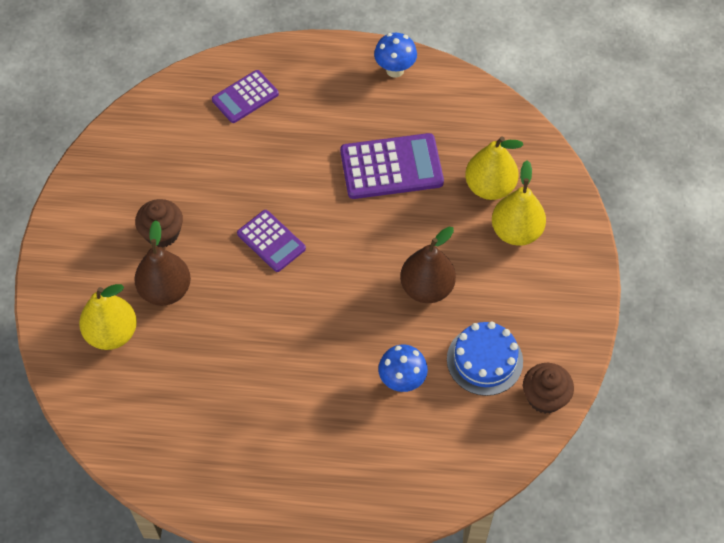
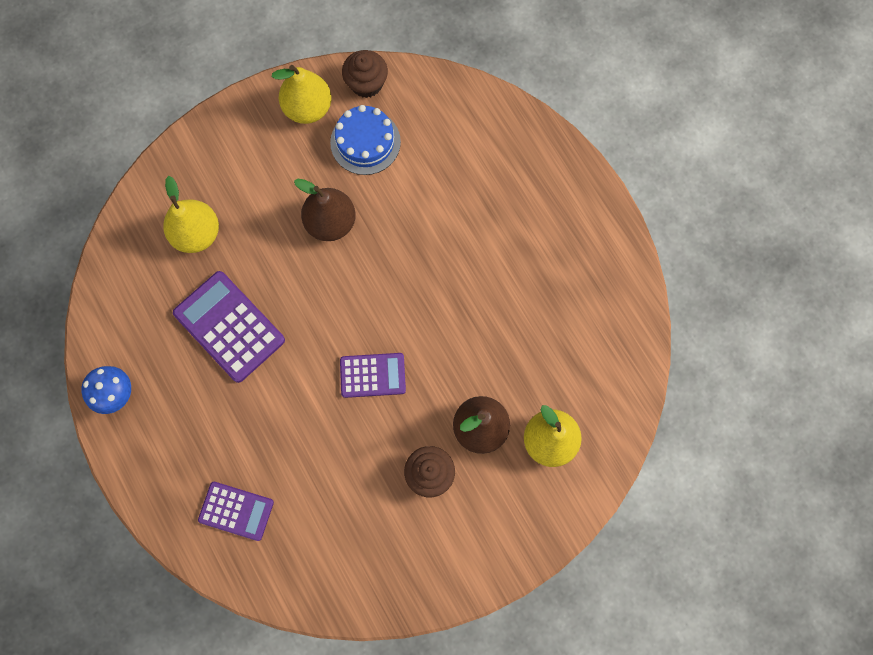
camera: 125 degrees left, 15 degrees up
(271, 241) = (372, 375): purple calculator -> purple calculator turned 75 degrees clockwise
(402, 381) = (426, 189): blue mushroom -> none
(516, 231) = (229, 187): yellow pear -> yellow pear (308, 108)

